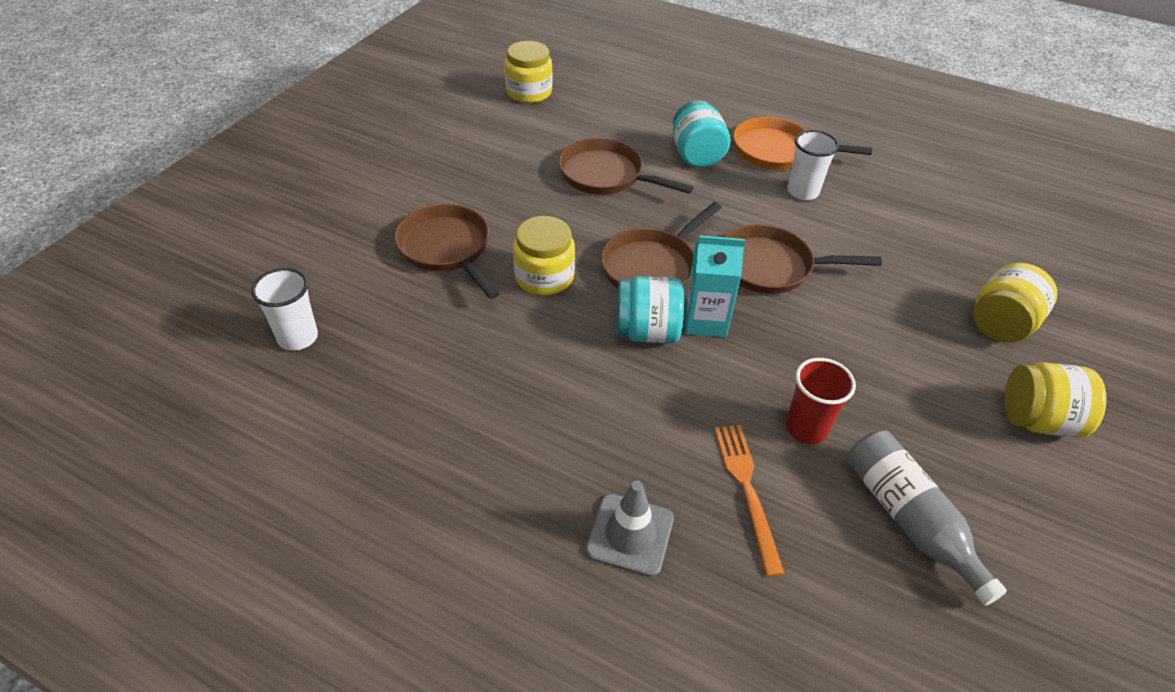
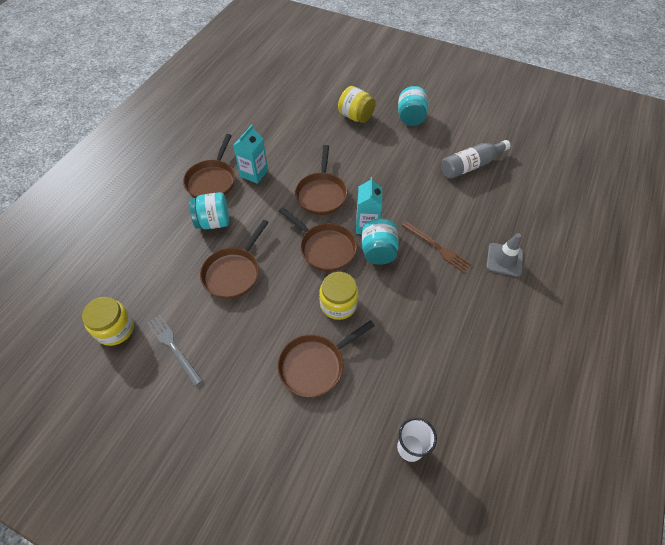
camera: 90 degrees left, 10 degrees up
(497, 132) = (173, 347): none -> grey fork
(659, 419) = (437, 247): none -> brown fork
(747, 490) = (470, 216): orange fork -> none
(777, 151) = (212, 181): orange pan -> brown pan
(802, 191) = (254, 173): white cup -> turquoise carton
(806, 428) = (431, 192): red cup -> none
(1037, 420) = (411, 118): yellow jar -> turquoise jar

